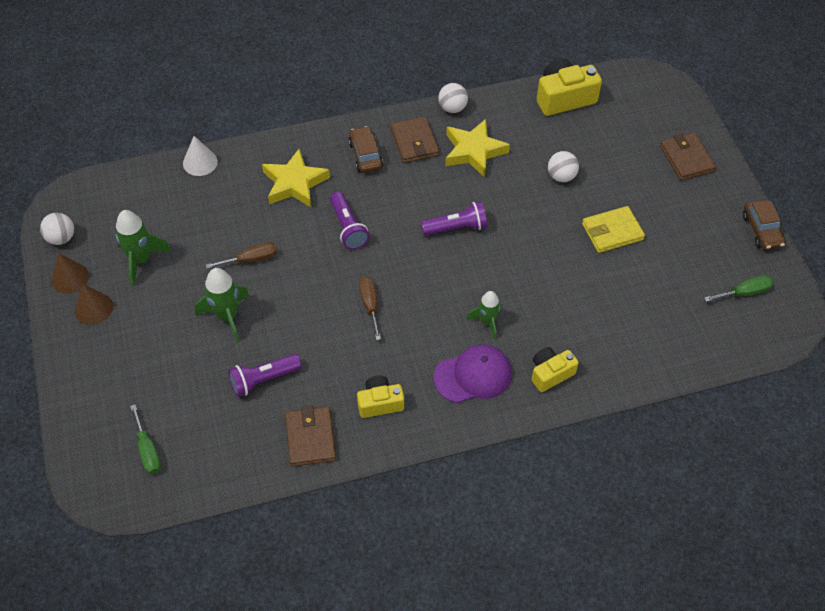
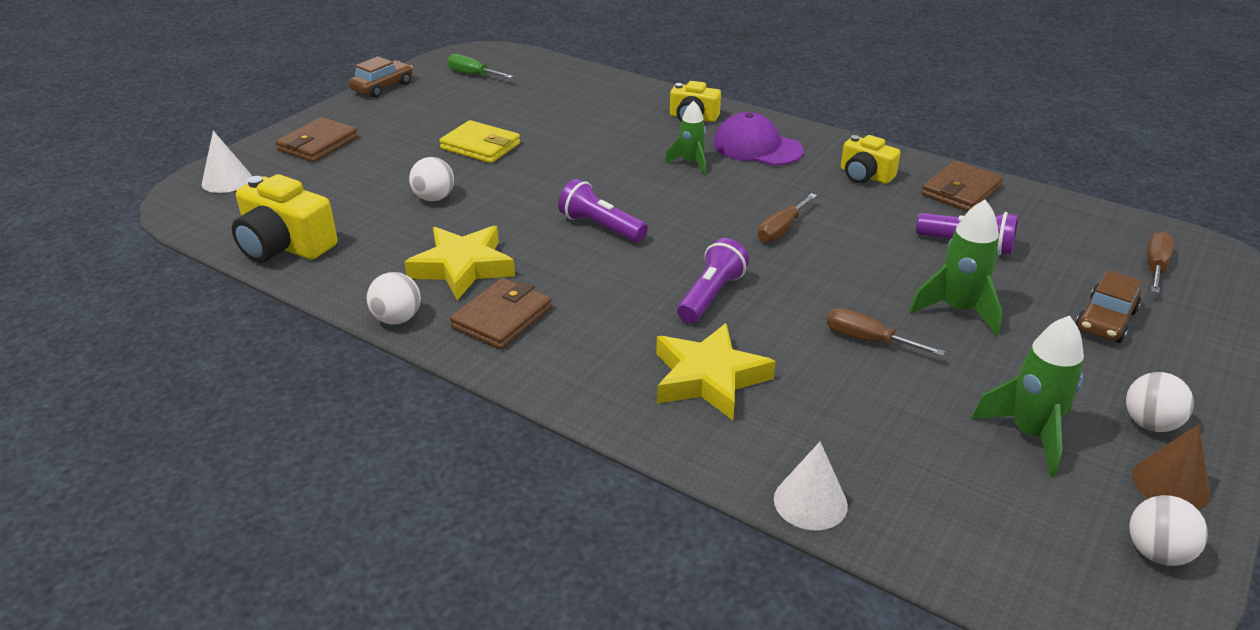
camera: 130 degrees left, 20 degrees down
(93, 308) = (1150, 423): brown cone -> white ball
(148, 450) = (1155, 266): green screwdriver -> brown screwdriver
(365, 155) = (577, 345): brown car -> brown car (1105, 320)
(667, 103) = (227, 180): none -> white cone

